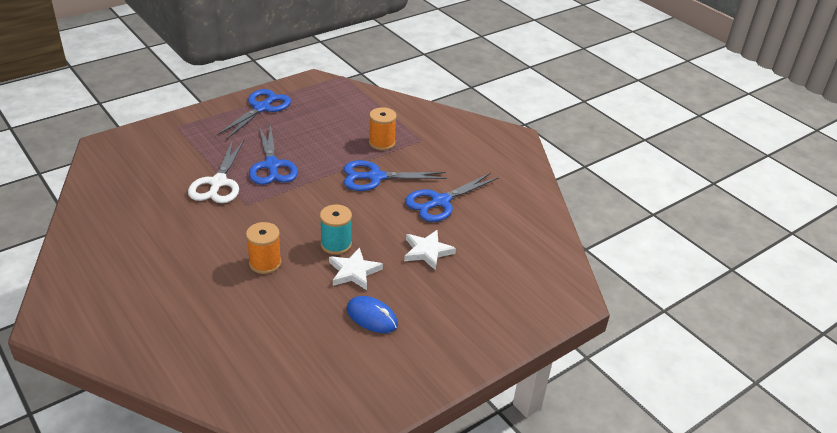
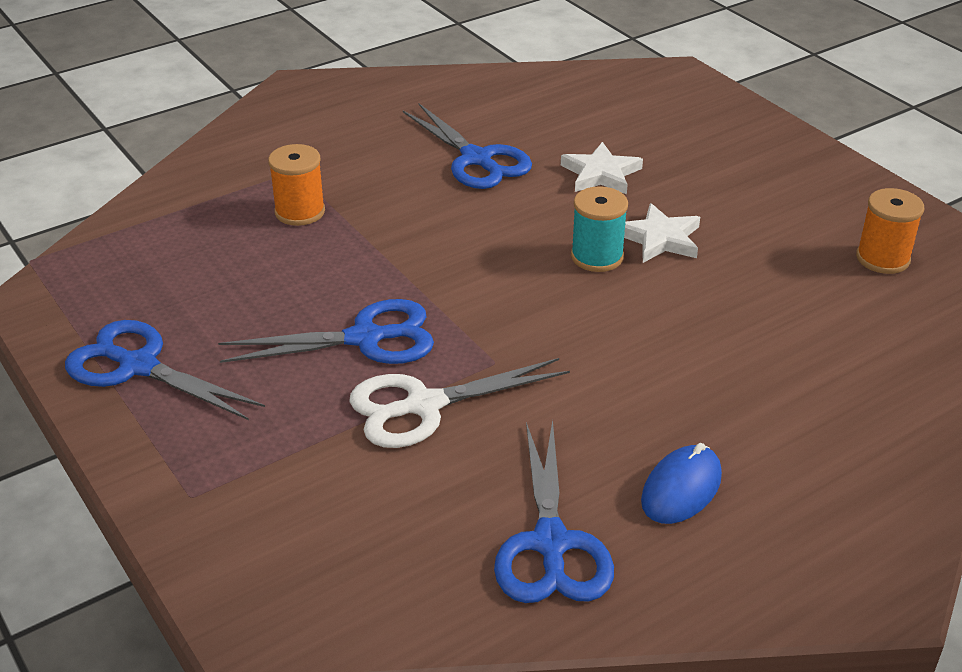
camera: 85 degrees left, 0 degrees up
(218, 183) = (424, 406): white scissors -> white scissors turned 150 degrees clockwise
(265, 263) = (657, 328): orange spool -> orange spool (882, 258)
(372, 317) = (754, 222): blue mouse -> blue mouse (681, 489)
(375, 177) = (408, 219): blue scissors -> blue scissors (550, 544)

